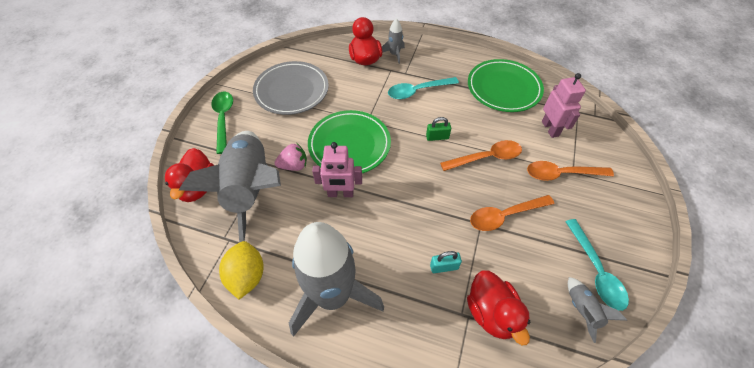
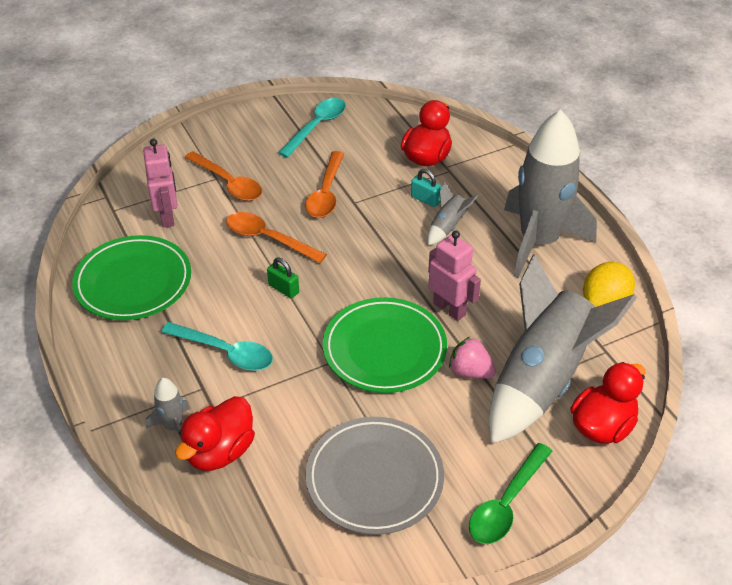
camera: 135 degrees left, 10 degrees down
(505, 215) = (326, 193): orange spoon -> orange spoon turned 75 degrees clockwise
(550, 129) = (167, 216): pink robot -> pink robot turned 135 degrees clockwise
(582, 310) = (362, 120): grey rocket -> grey rocket (447, 227)

